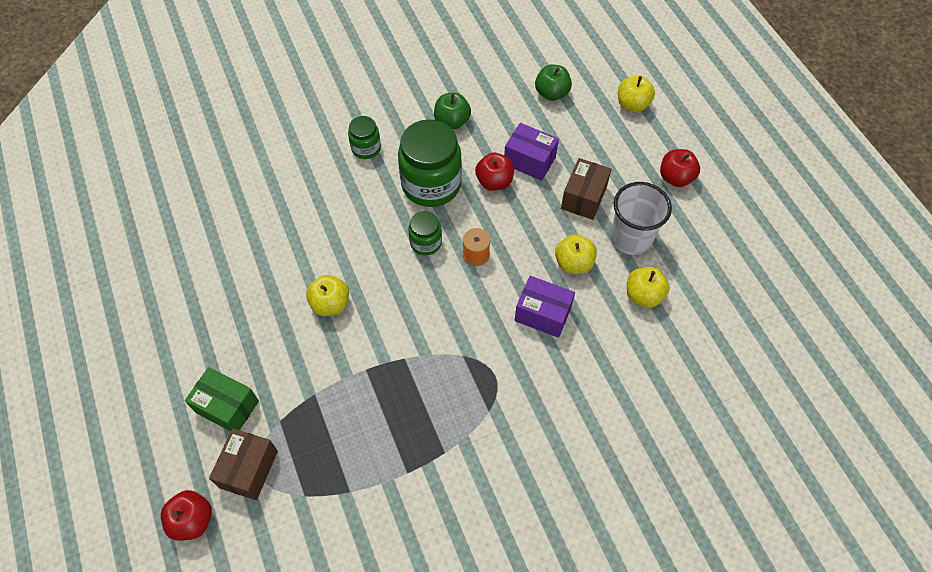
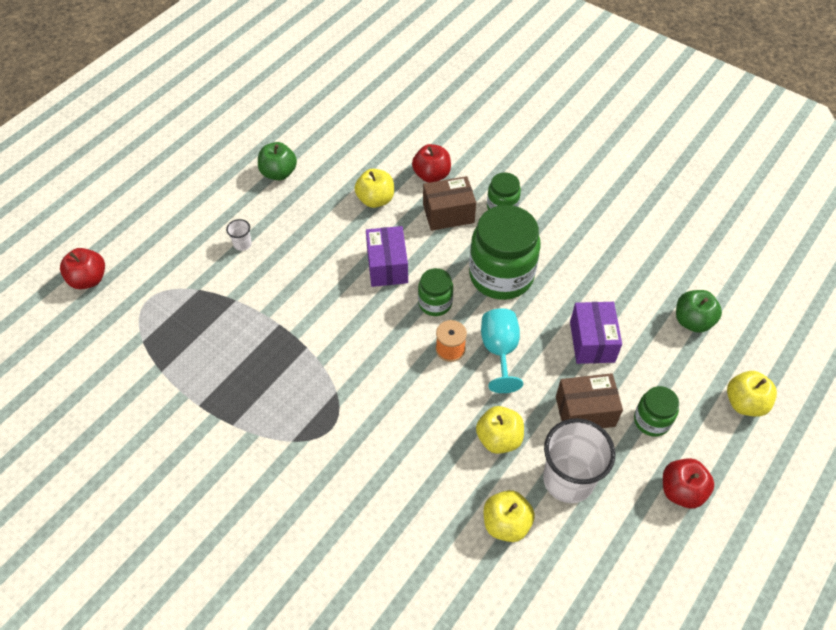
camera: 60 degrees right, 5 degrees down
(227, 407) = (192, 248): green box -> none
(248, 469) = (147, 291): brown box -> brown box (448, 213)
(255, 361) = (242, 244): none -> white cup
(330, 304) = (326, 266): yellow apple -> yellow apple (375, 199)
(452, 121) = (585, 255): green apple -> green apple (279, 173)
(494, 182) = (543, 324): red apple -> red apple (431, 175)
(499, 223) = (499, 351): none -> turquoise goblet
(542, 314) = (422, 438): purple box -> purple box (387, 266)
(614, 163) = (651, 420): none -> green jar

